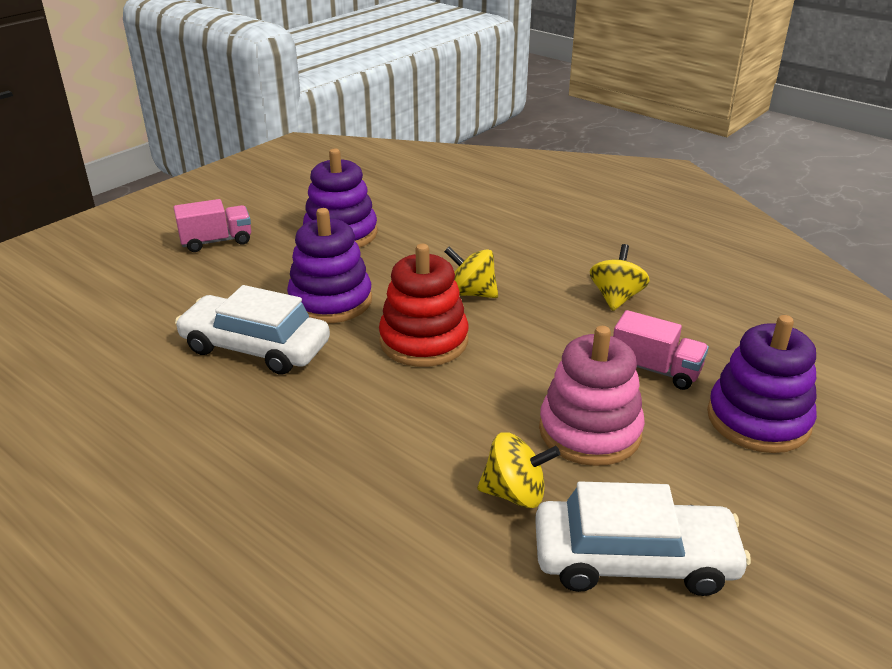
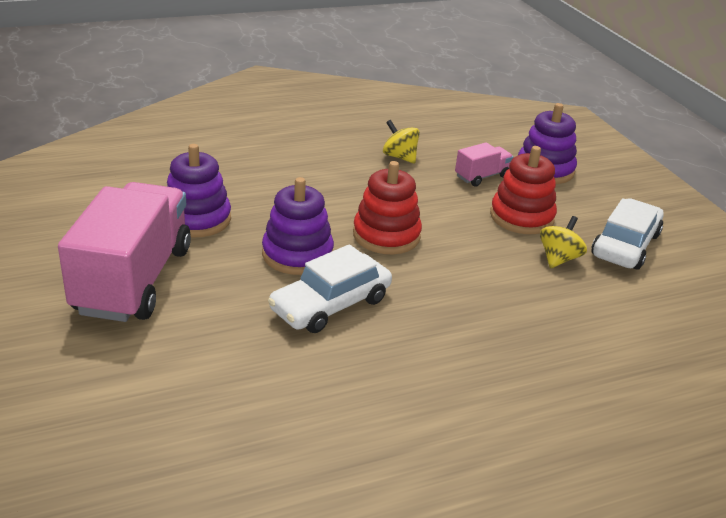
camera: 65 degrees left, 0 degrees up
(216, 241) = (133, 280): pink truck -> pink truck, size x2.25
(471, 293) = (345, 199): yellow spinning top -> none
(590, 431) = (521, 217): pink stacking toy -> red stacking toy

